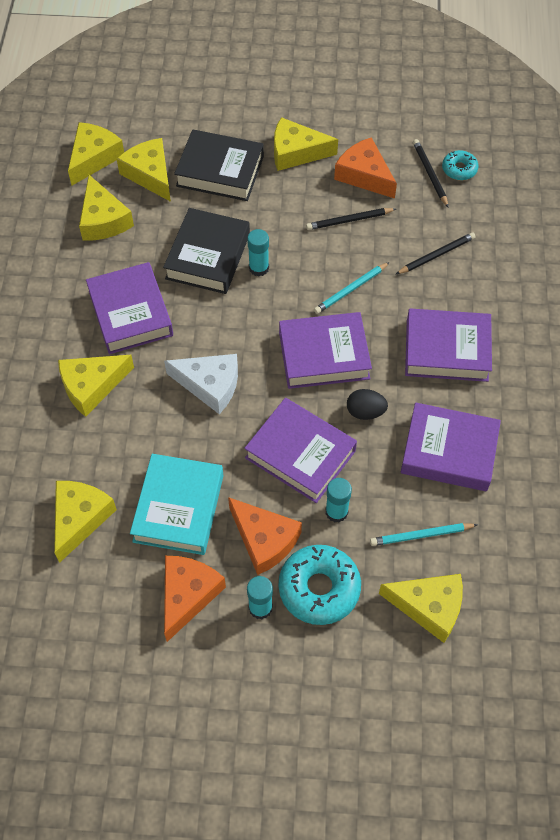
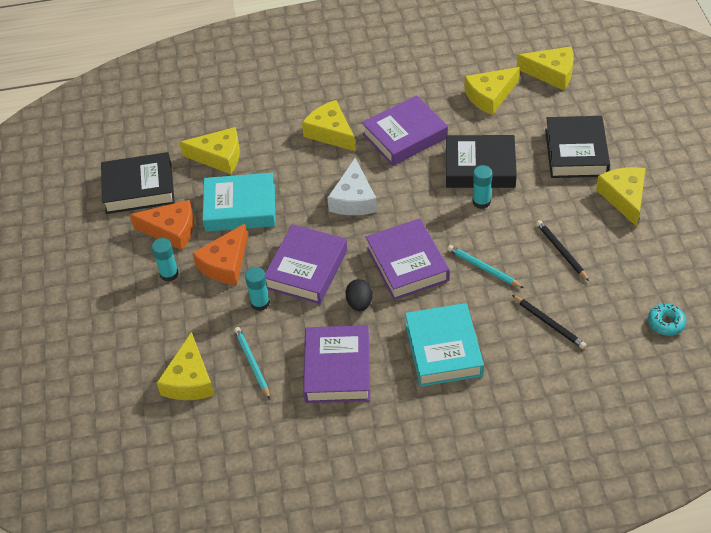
camera: 80 degrees right, 10 degrees down
(97, 626) = (139, 188): none -> black book
(150, 174) = (550, 110): yellow cheese -> none
(319, 588) = (191, 306): turquoise donut -> none
(364, 175) = (621, 252): orange cheese -> none
(430, 174) = (647, 301): black pencil -> none
(446, 350) = (443, 349): purple book -> turquoise book

